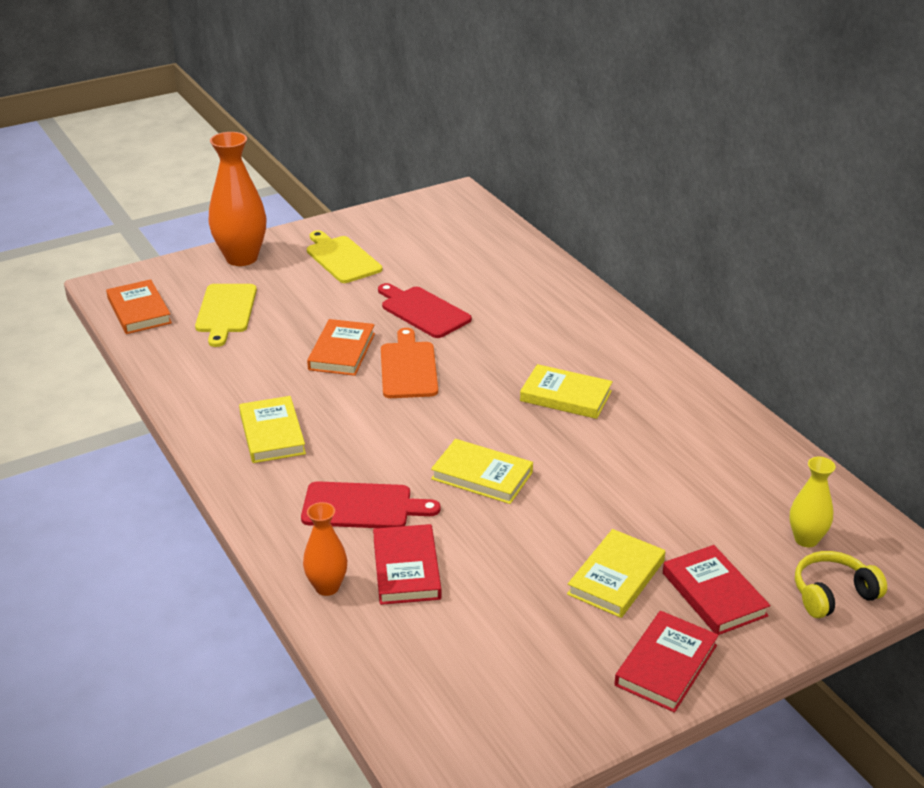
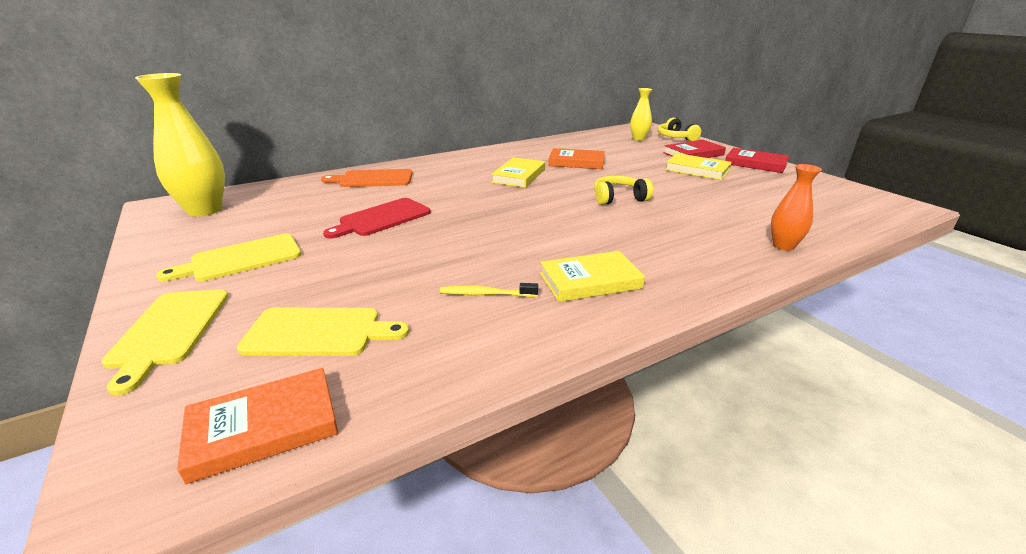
camera: 90 degrees left, 5 degrees down
(241, 258) = (168, 331): orange vase -> yellow cutting board
(261, 378) = (486, 294): none -> yellow toothbrush
(341, 351) = (442, 252): orange book -> orange book (576, 162)
(362, 506) = (678, 236): red cutting board -> none
(406, 568) = (737, 220): red book -> none
(408, 367) = (476, 223): orange cutting board -> orange cutting board (373, 179)
(446, 217) = (204, 210): none -> yellow vase
(482, 475) = (618, 198): yellow book -> yellow headphones

